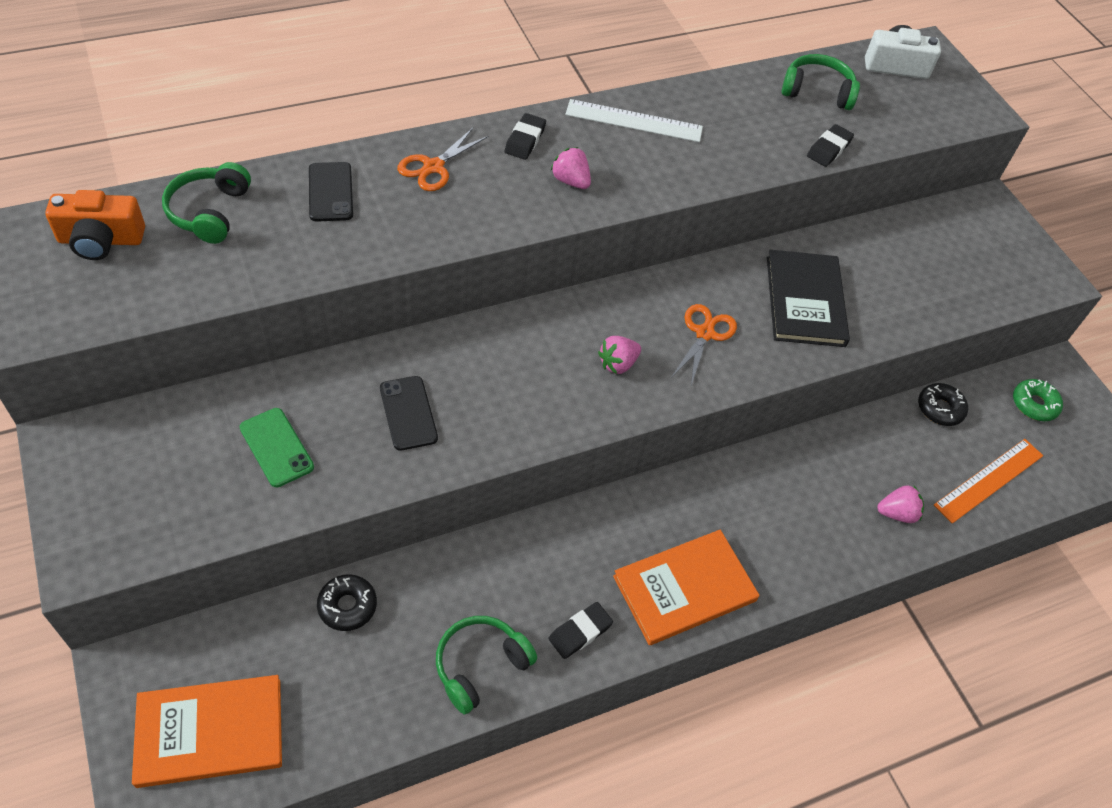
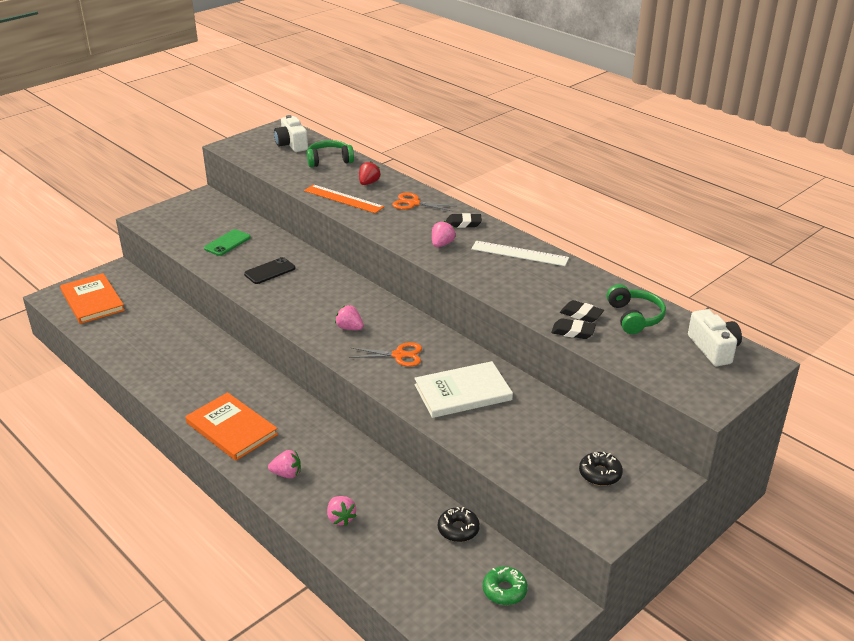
camera: 75 degrees right, 20 degrees down
(101, 240) = (292, 144): orange camera -> white camera
(330, 192) = (369, 183): black phone -> red strawberry
(347, 606) = (172, 317): black donut -> black donut (600, 474)
(480, 665) = (152, 366): green headphones -> none
(580, 632) = (185, 395): black eraser -> black eraser (581, 314)
(634, 121) = (519, 253): white ruler -> white ruler turned 60 degrees counterclockwise
(801, 547) = (287, 474): none -> pink strawberry
(805, 301) = (463, 392): black book -> white book
(989, 480) = (402, 568): orange ruler -> orange ruler (343, 199)

